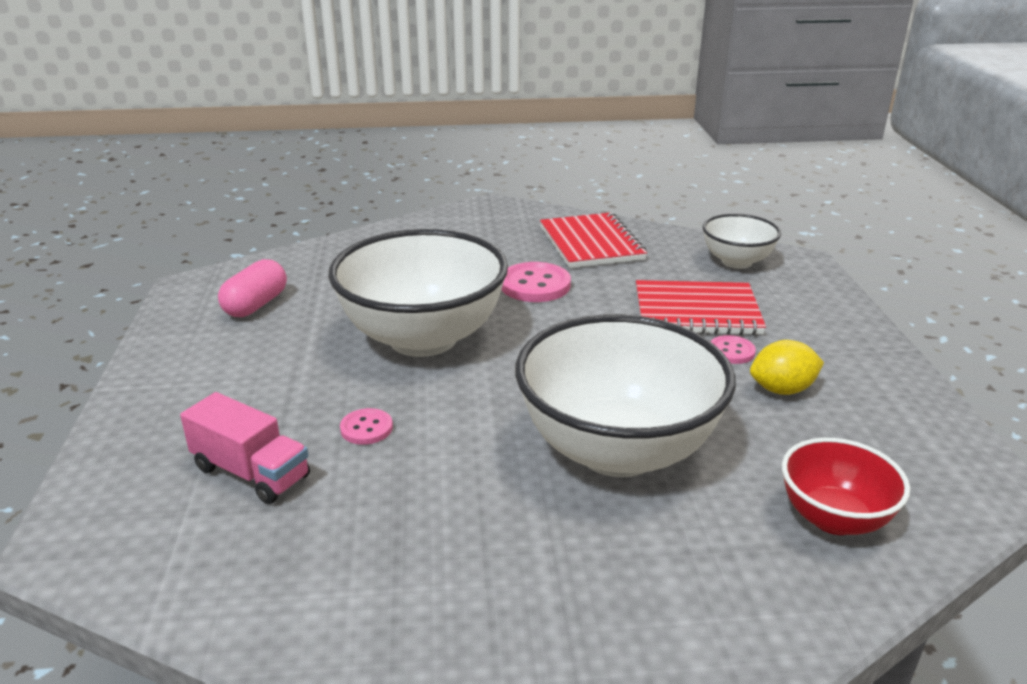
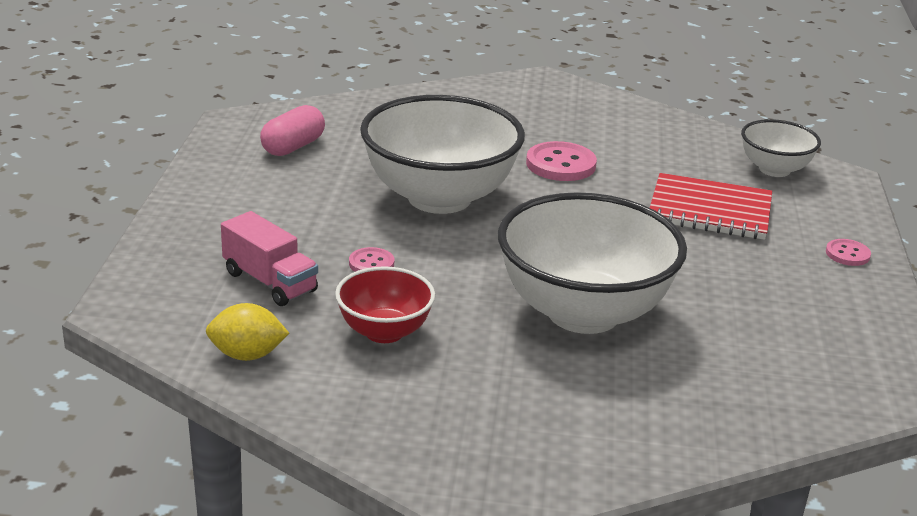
camera: 10 degrees right, 0 degrees up
(591, 243) = (632, 132): red notebook -> none
(731, 351) = (726, 250): pink button -> pink button (847, 254)
(782, 390) = (757, 289): yellow lemon -> yellow lemon (247, 355)
(834, 518) = (748, 390): red bowl -> red bowl (384, 332)

